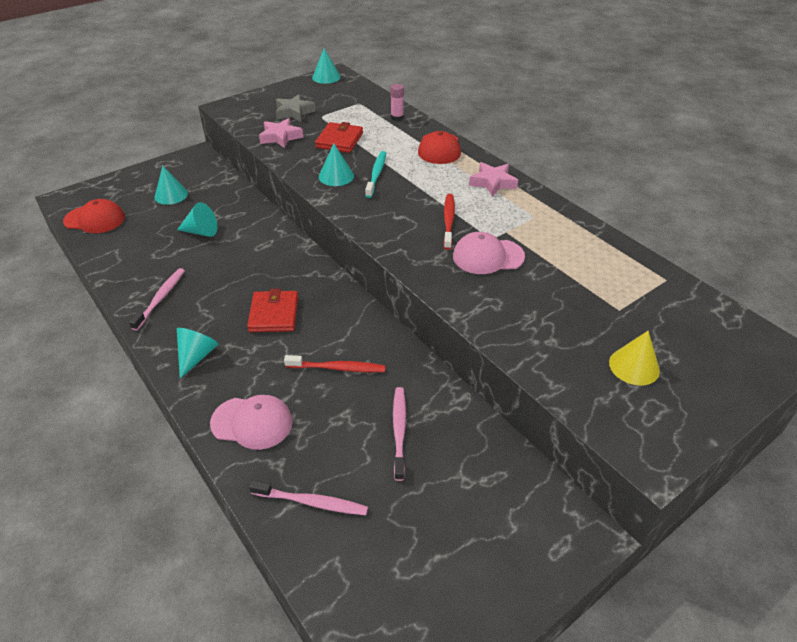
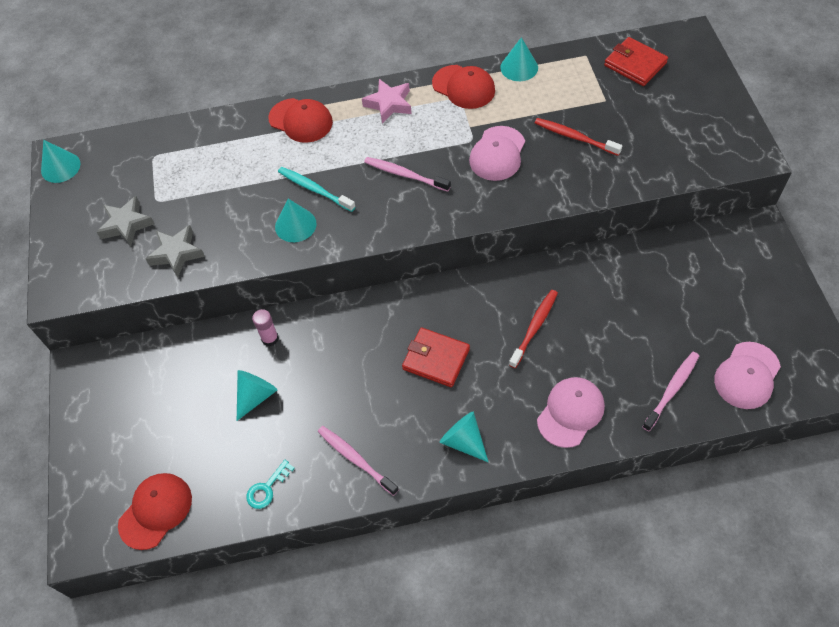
camera: 60 degrees left, 15 degrees up
(124, 262) = (267, 488): none -> turquoise key
(171, 195) = (156, 414): turquoise cone -> turquoise cone (519, 67)
(280, 137) = (177, 253): pink star -> grey star
(339, 140) = (224, 200): red wallet -> red wallet (635, 64)
(362, 575) = (747, 375): none -> pink cap
(397, 118) = (212, 133): pink glue stick -> pink glue stick (270, 338)
(399, 431) = (625, 306): pink toothbrush -> pink toothbrush (405, 175)
(448, 221) = (430, 161): red toothbrush -> red toothbrush (575, 137)
(548, 215) = (463, 87): none -> red cap
(634, 366) = (668, 122): yellow cone -> none

